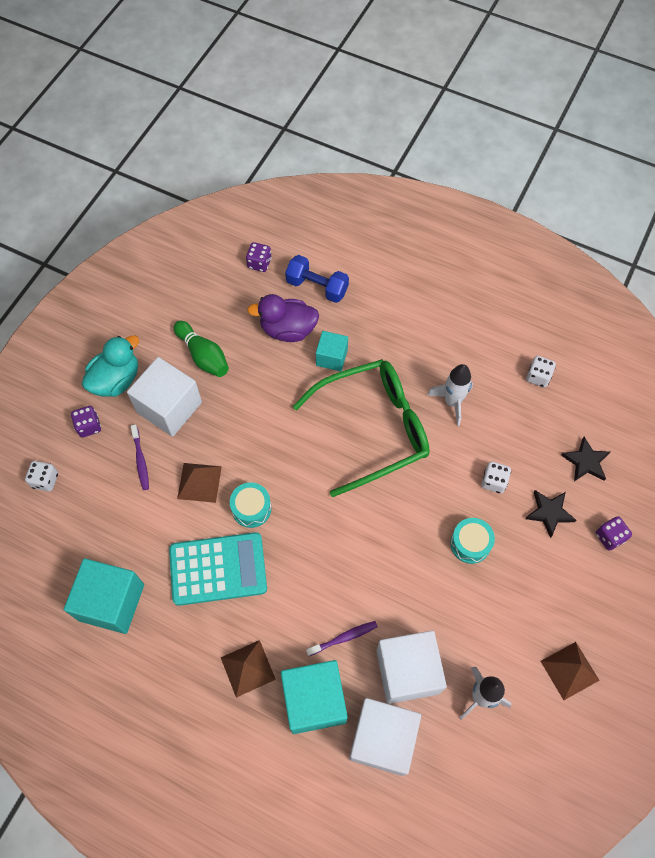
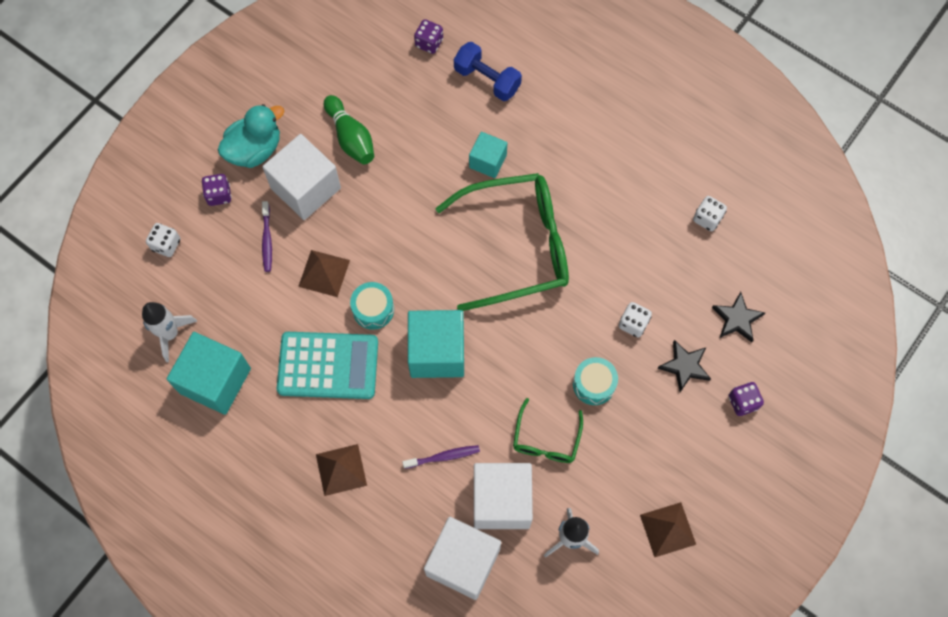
camera: 10 degrees right, 5 degrees up
(288, 330) = (446, 123): purple duck -> none
(314, 700) = (402, 513): turquoise cube -> turquoise cube (437, 352)
(437, 603) = (546, 439): none -> green glasses
(452, 402) = (607, 231): white rocket -> white rocket (170, 334)

